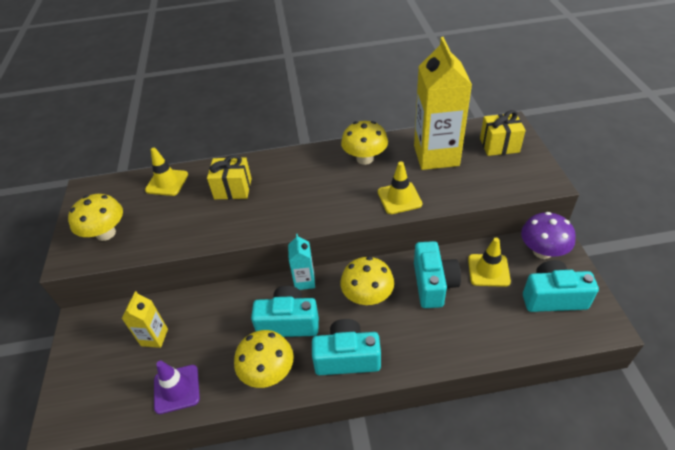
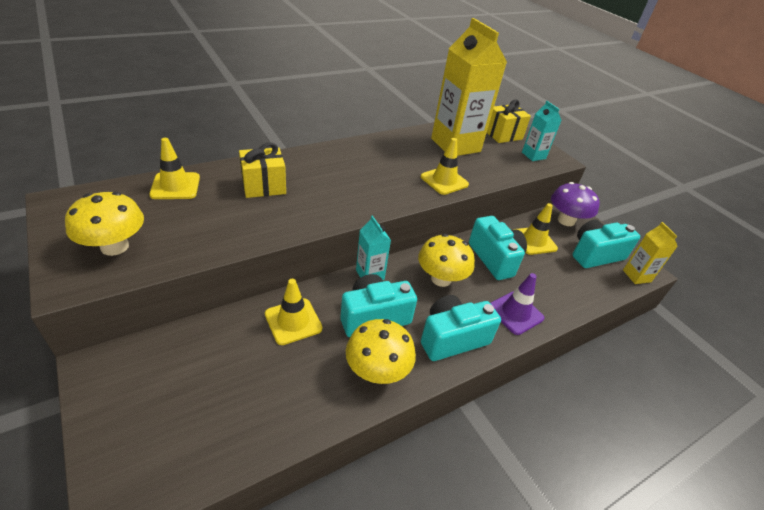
camera: 30 degrees left, 5 degrees down
(154, 337) = (216, 364): yellow carton -> yellow carton (636, 276)
(176, 389) = (275, 415): purple traffic cone -> purple traffic cone (515, 313)
(223, 313) = (293, 321): none -> yellow traffic cone
(365, 158) = (391, 151): yellow mushroom -> none
(519, 175) = (533, 155): none -> turquoise carton

